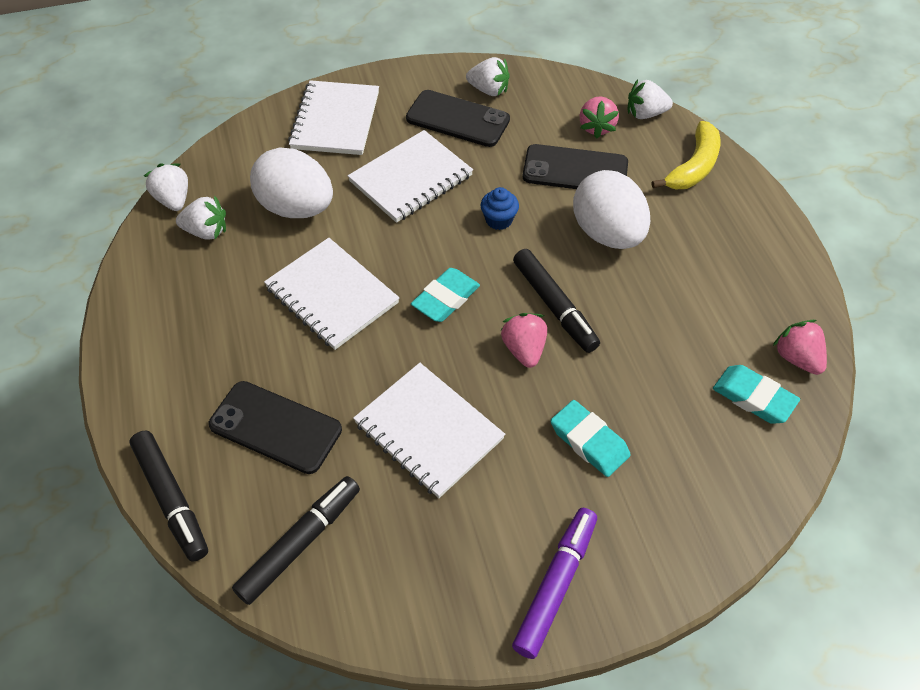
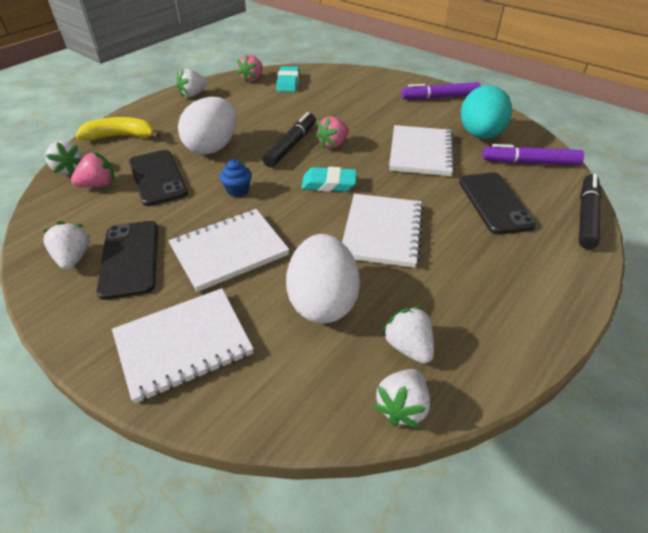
camera: 125 degrees left, 10 degrees down
(300, 543) = (530, 162): black marker -> purple marker
(407, 542) = (480, 135): none -> turquoise egg
(411, 179) = (229, 251): white notebook -> white notebook turned 45 degrees counterclockwise
(589, 441) = (363, 110): turquoise eraser -> none
(778, 268) = (193, 94): none -> white strawberry

